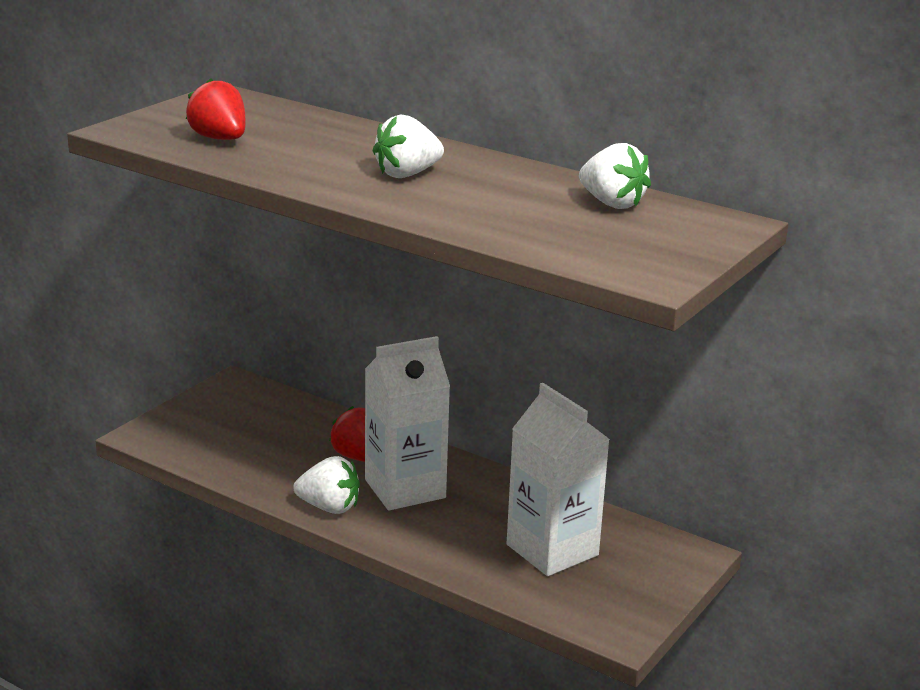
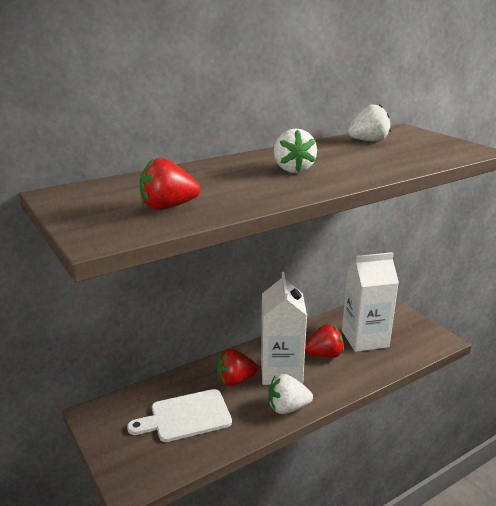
camera: 65 degrees left, 0 degrees up
(266, 440) = (186, 416): none -> white cutting board
(329, 507) = (287, 408): white strawberry -> white strawberry turned 135 degrees counterclockwise
(475, 518) = (324, 355): none -> red strawberry

